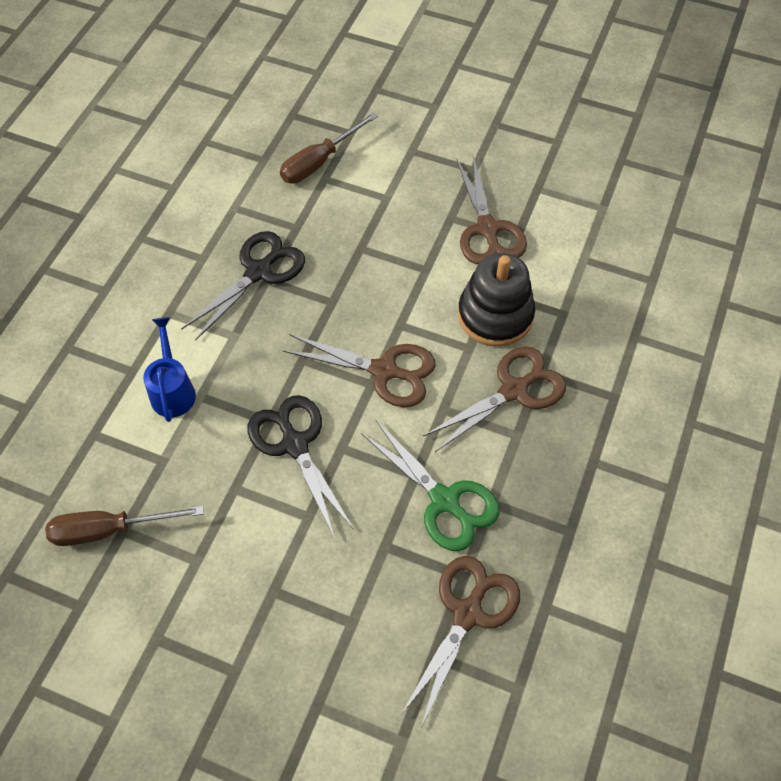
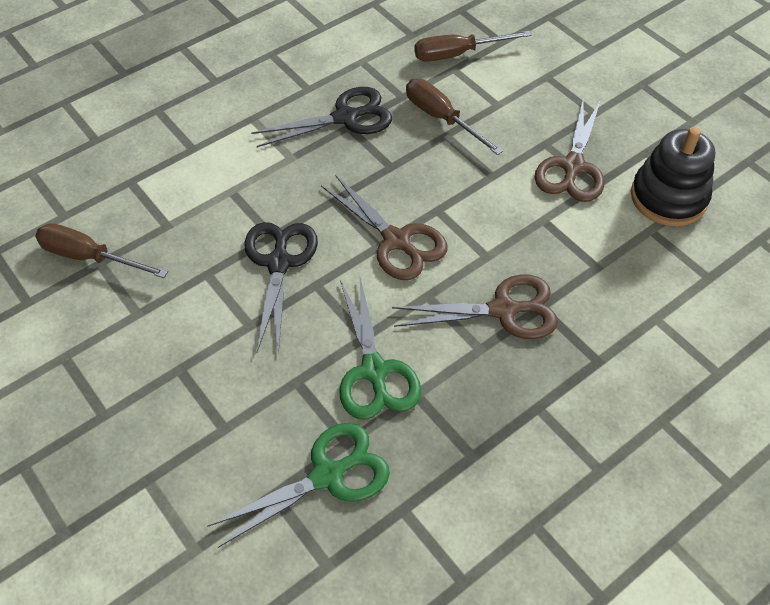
camera: 30 degrees right, 5 degrees down
(173, 390) = (213, 176): blue watering can -> none
(346, 233) = (441, 118): none -> brown screwdriver
(467, 613) = (327, 475): brown scissors -> green scissors
(495, 315) = (530, 240): black stacking toy -> black stacking toy (668, 197)

